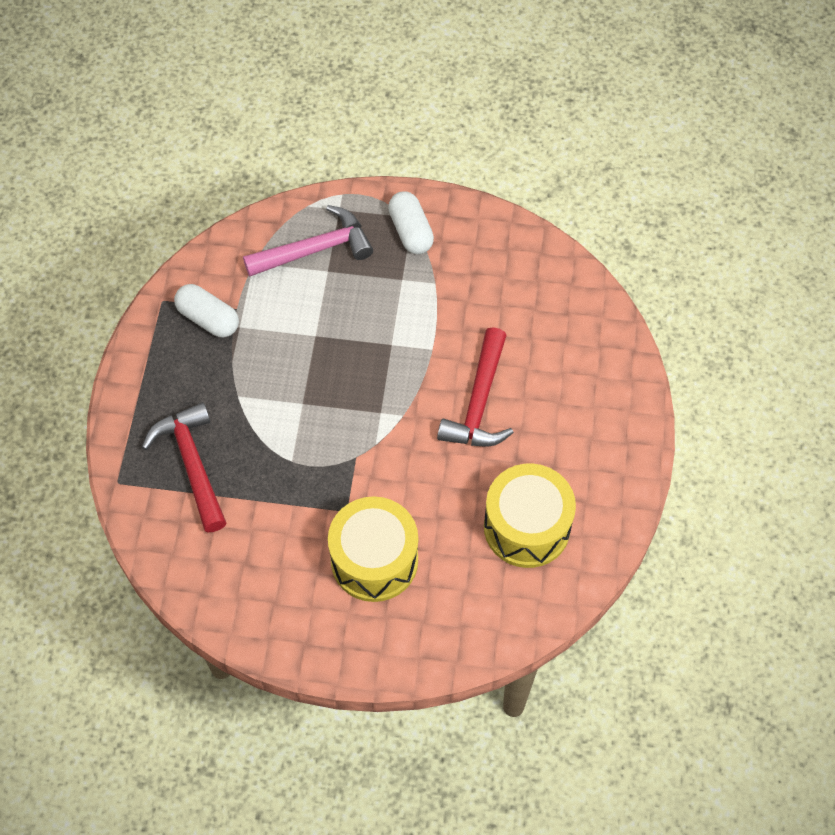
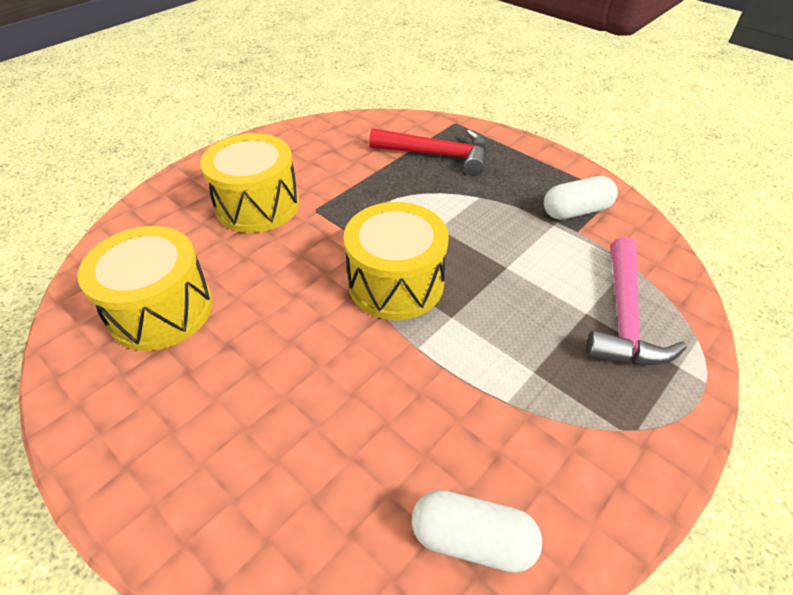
camera: 125 degrees right, 15 degrees down
(385, 396) = (396, 283): none -> yellow drum
(411, 231) = (607, 422): white capsule -> white capsule (472, 539)
(479, 402) = (319, 351): red hammer -> none

